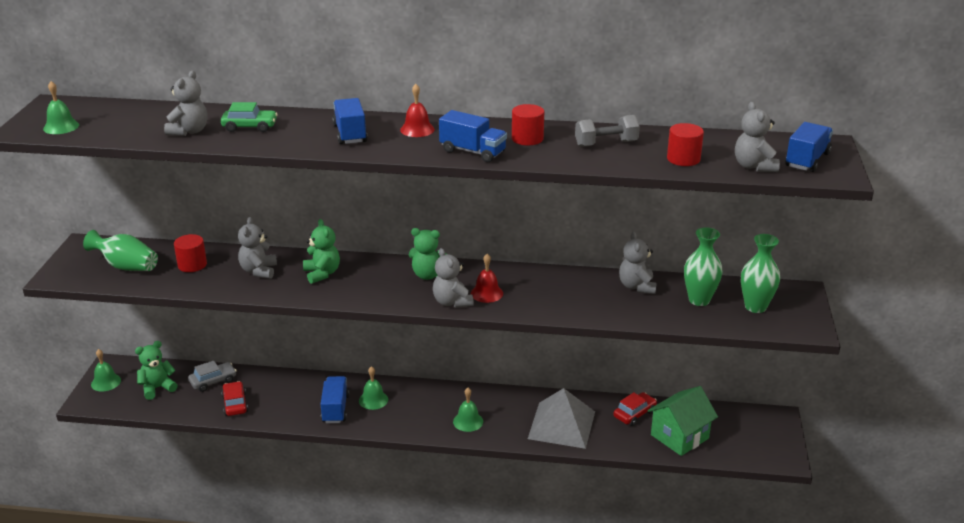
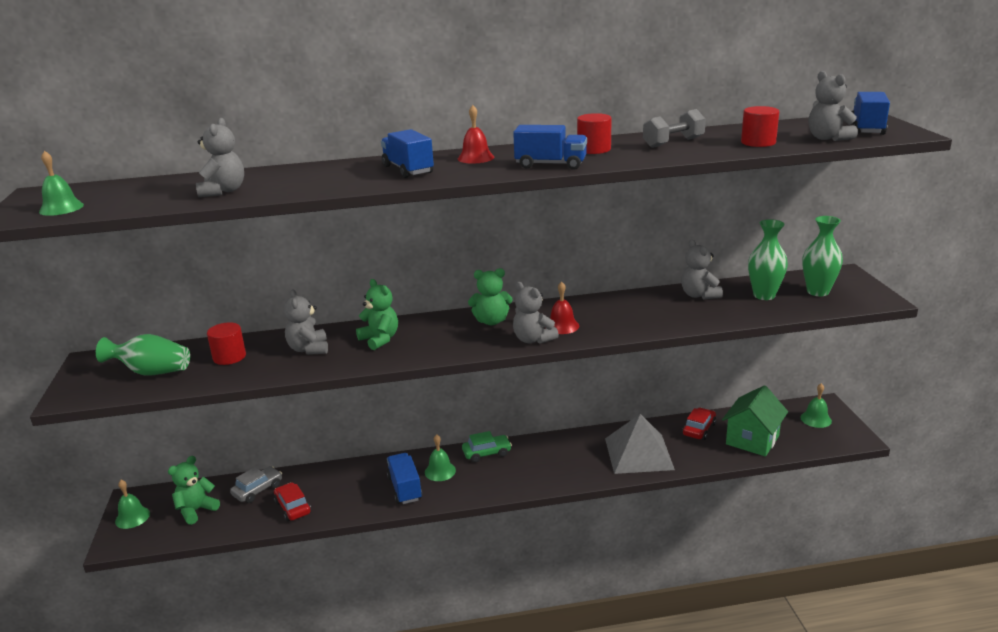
camera: 15 degrees left, 5 degrees down
(250, 127) = (291, 179): green car -> green car (487, 453)
(468, 421) = (547, 470): green bell -> green bell (816, 419)

